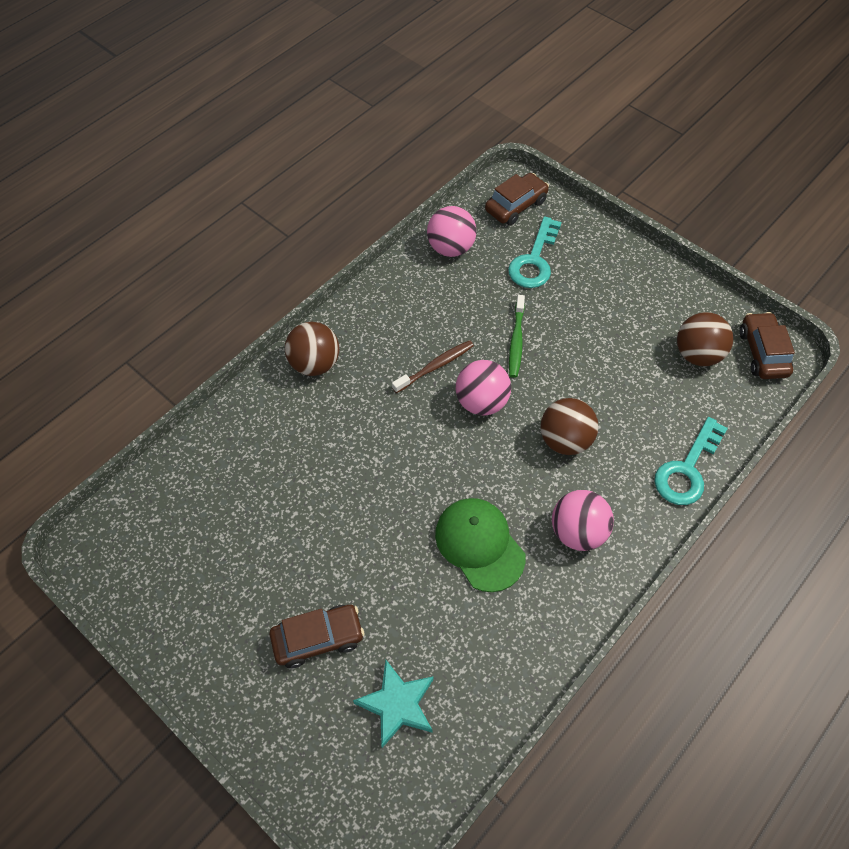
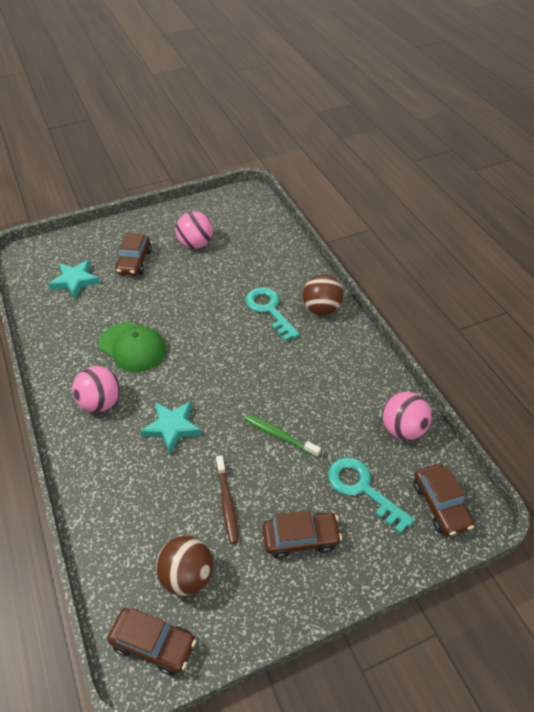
camera: 115 degrees right, 10 degrees down
(435, 366) = (283, 373): brown toothbrush -> brown toothbrush (227, 503)
(479, 544) = (132, 347): green cap -> green cap turned 45 degrees clockwise
(481, 402) = (236, 389): pink ball -> pink ball (196, 244)
(565, 440) = (172, 427): brown ball -> turquoise star
(609, 288) = (301, 538): none -> brown car
(687, 469) = (93, 499): turquoise key -> turquoise key (269, 310)

